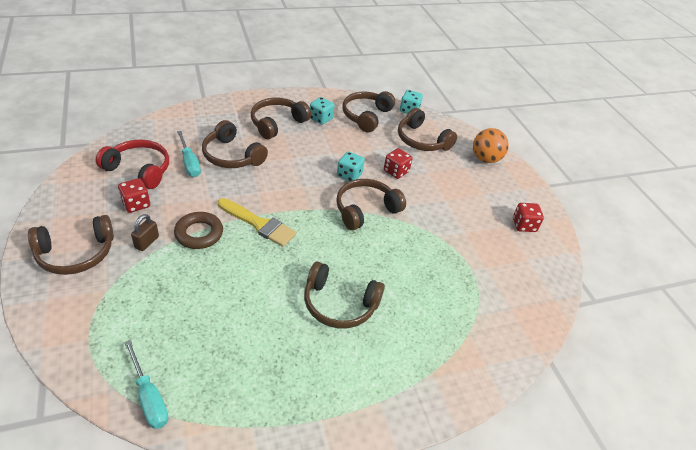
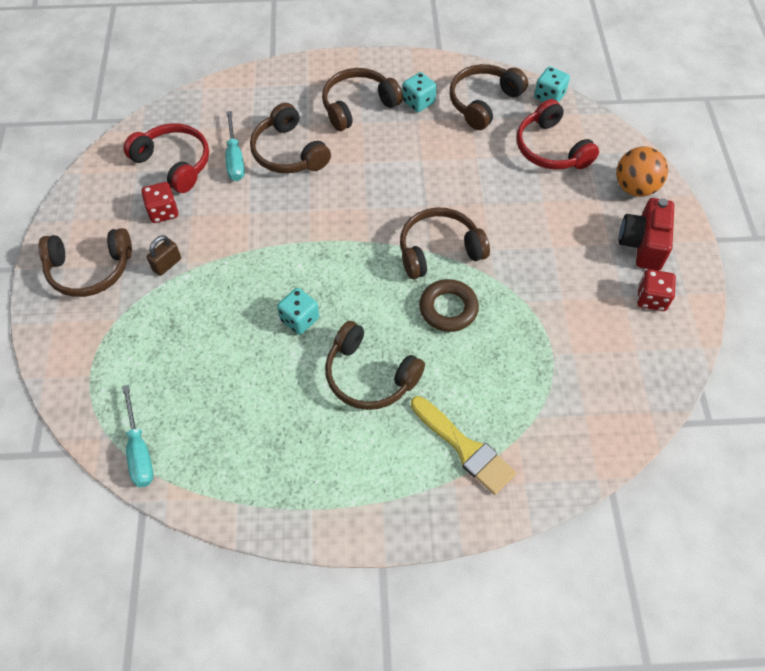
camera: 20 degrees right, 15 degrees up
(199, 233) = (227, 260): brown ring -> brown ring (448, 308)
(258, 224) = (299, 255): yellow brush -> yellow brush (464, 447)
(349, 175) = (432, 196): turquoise dice -> turquoise dice (299, 319)
(396, 171) = (498, 196): red dice -> none
(421, 140) = (550, 149): brown headphones -> red headphones
(504, 192) = (642, 244): none -> red camera

